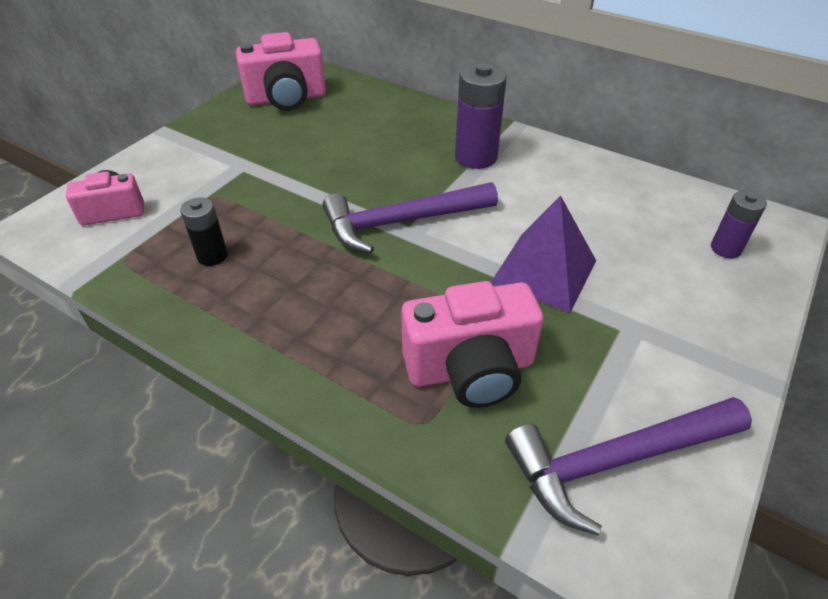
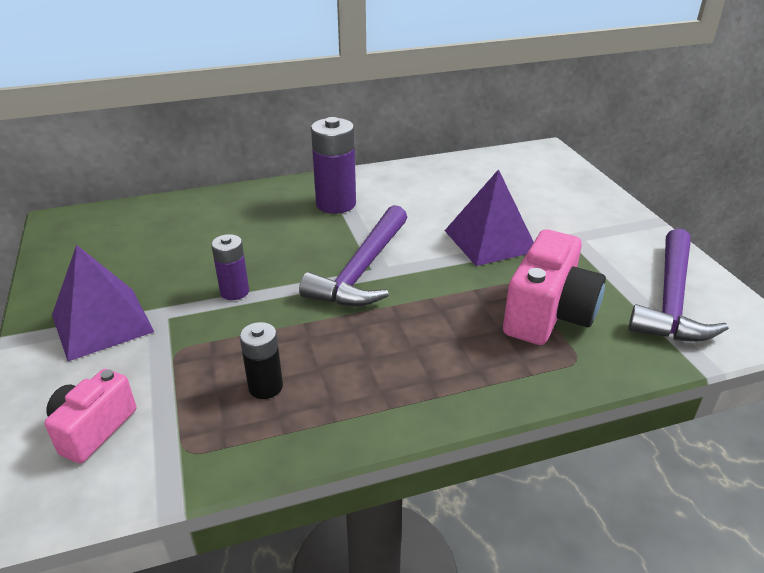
camera: 50 degrees left, 10 degrees down
(211, 150) = (102, 323): none -> purple pyramid
(286, 99) = (101, 247): pink camera -> none
(725, 248) = (544, 175): purple battery -> purple battery (234, 292)

